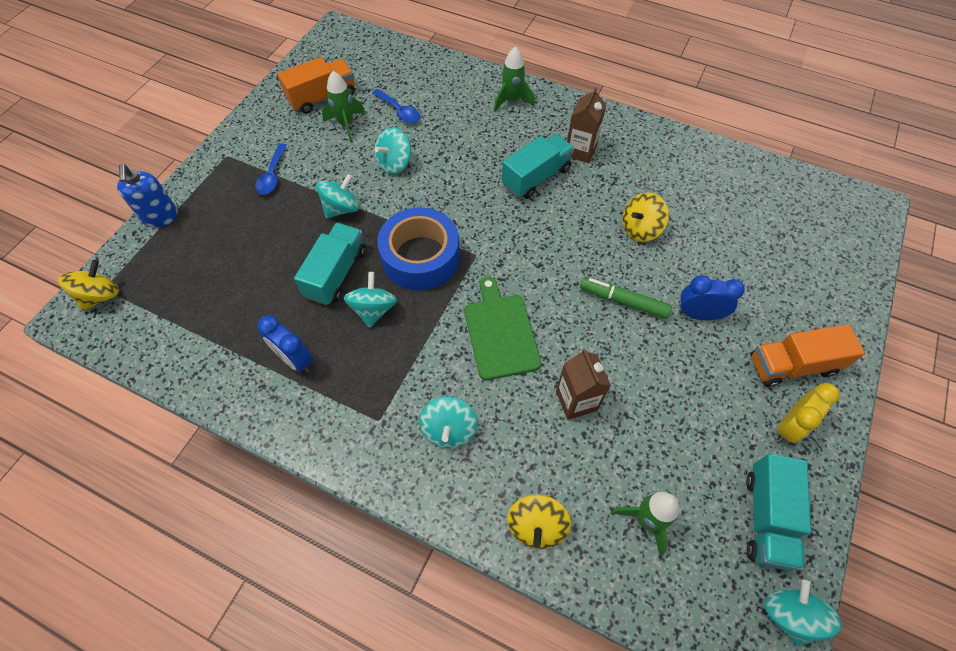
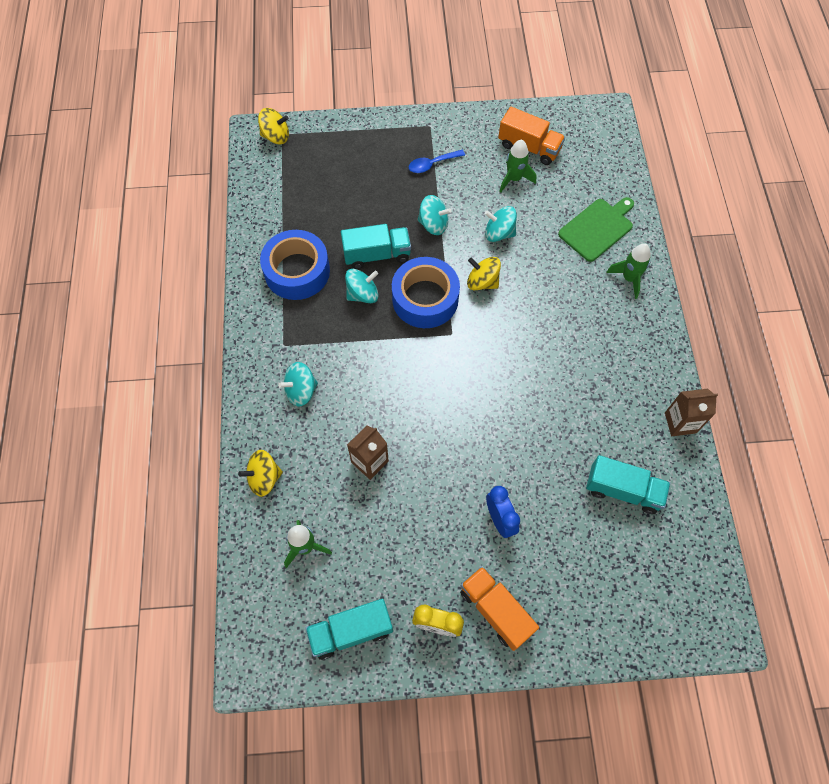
camera: 60 degrees right, 5 degrees up
(160, 217) = (353, 125): blue soap dispenser -> none
(295, 360) = (297, 271): blue clock -> blue tape
(399, 111) = (554, 206): blue spoon -> none
(500, 333) = (394, 385): green cutting board -> green cutting board (597, 228)
(536, 177) = (557, 338): turquoise truck -> turquoise truck (623, 490)
(580, 151) = (611, 357): brown carton -> brown carton (680, 422)
(623, 301) = (476, 457): green marker -> none
(640, 229) = (557, 440): yellow spinning top -> yellow spinning top (482, 282)
(789, 614) = (288, 669): turquoise spinning top -> none

